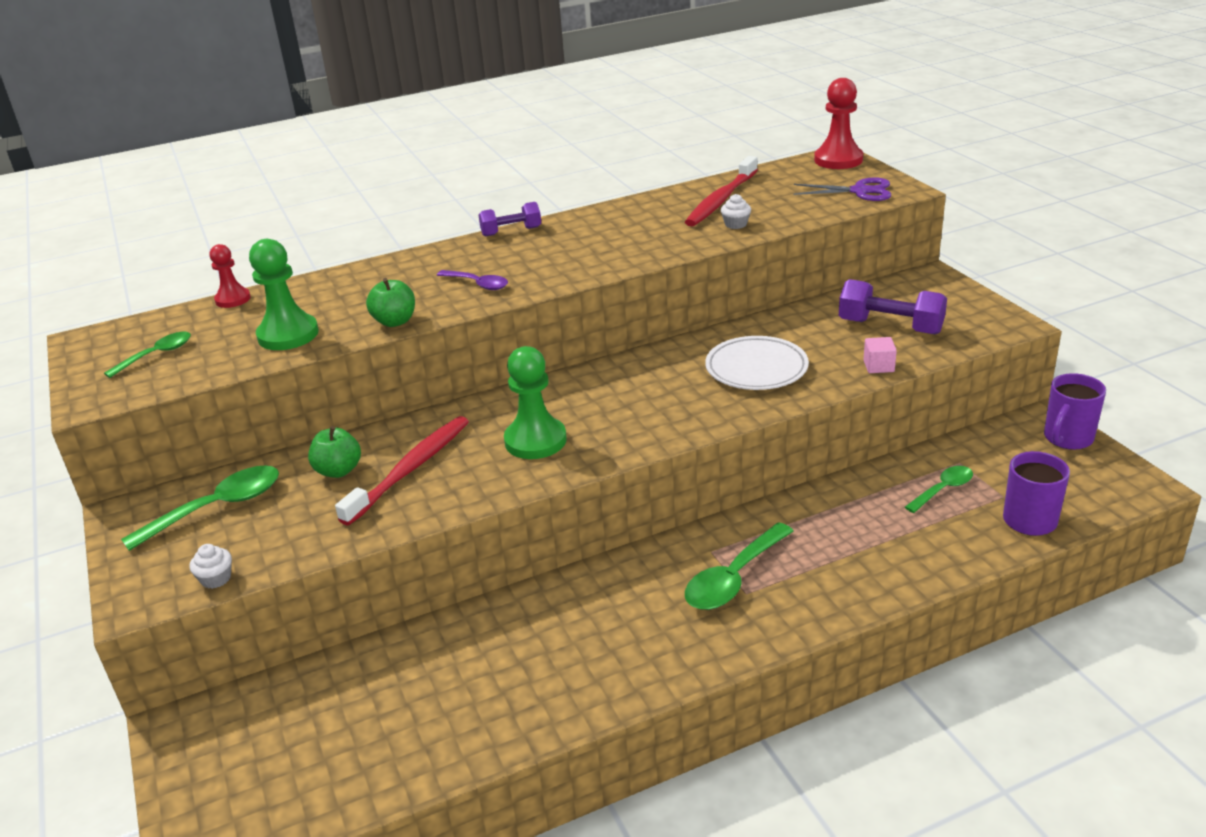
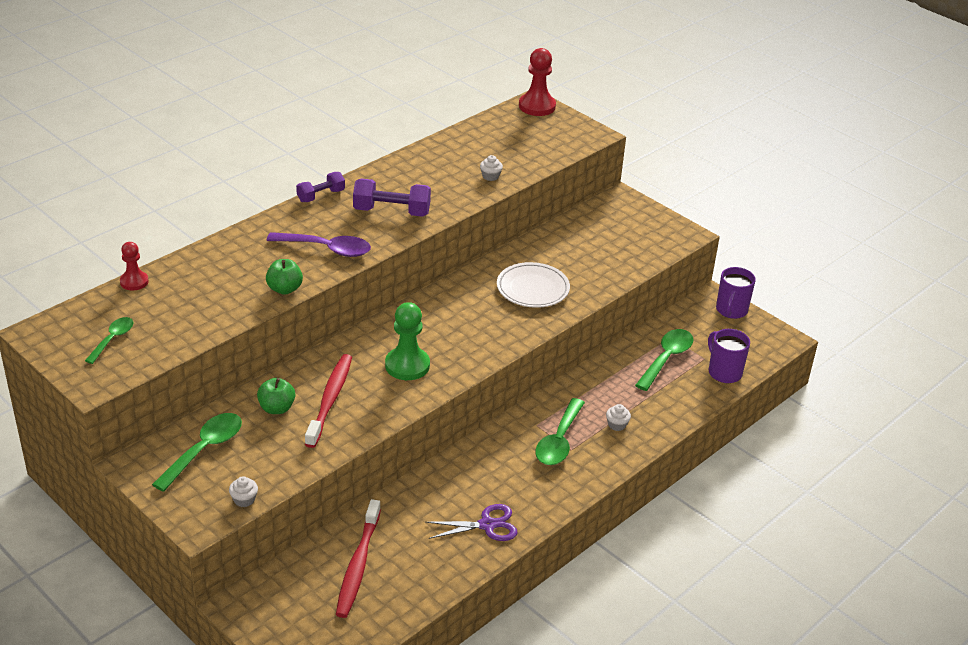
camera: 25 degrees left, 5 degrees up
(288, 335) = (208, 310): green pawn -> none
(478, 284) = (327, 249): purple spoon -> purple spoon, size x1.63
(721, 199) = (468, 152): red toothbrush -> red toothbrush (358, 565)
(830, 569) = (617, 425): none -> white cupcake
(859, 191) = (565, 138): purple scissors -> purple scissors (487, 525)
(878, 366) = (613, 278): pink cube -> none
(890, 327) = (609, 244): purple dumbbell -> purple dumbbell (391, 211)
(943, 489) = (666, 358): green spoon -> green spoon, size x1.63

